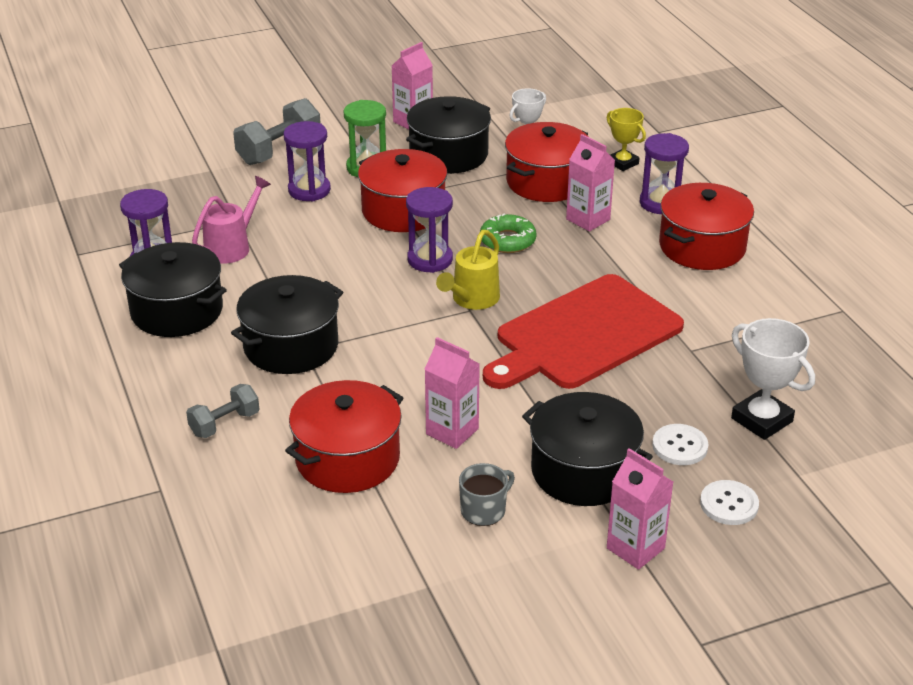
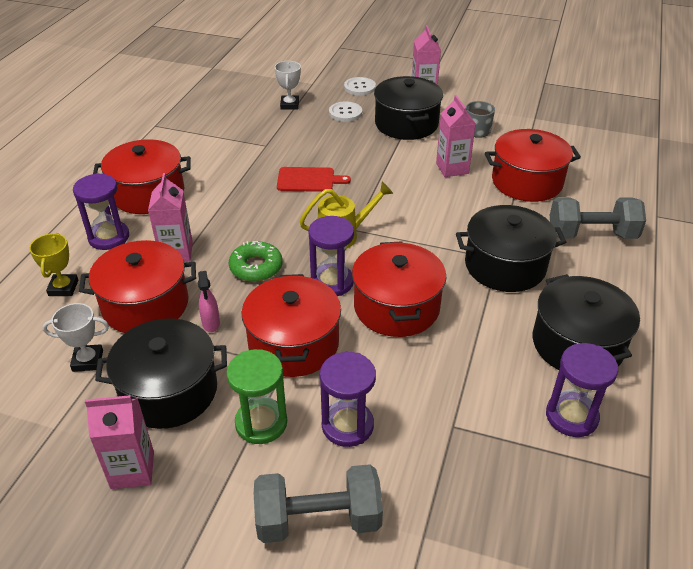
camera: 140 degrees left, 5 degrees up
(225, 424) = (591, 235): grey dumbbell -> grey dumbbell, size x1.62
(232, 246) = (481, 391): pink watering can -> none
(354, 268) = (396, 307): none -> red pot
(480, 194) = (211, 324): none -> pink spray bottle
(584, 335) = (308, 180): red cutting board -> red cutting board, size x0.45
(762, 420) = (289, 105): white trophy -> white trophy, size x0.66

